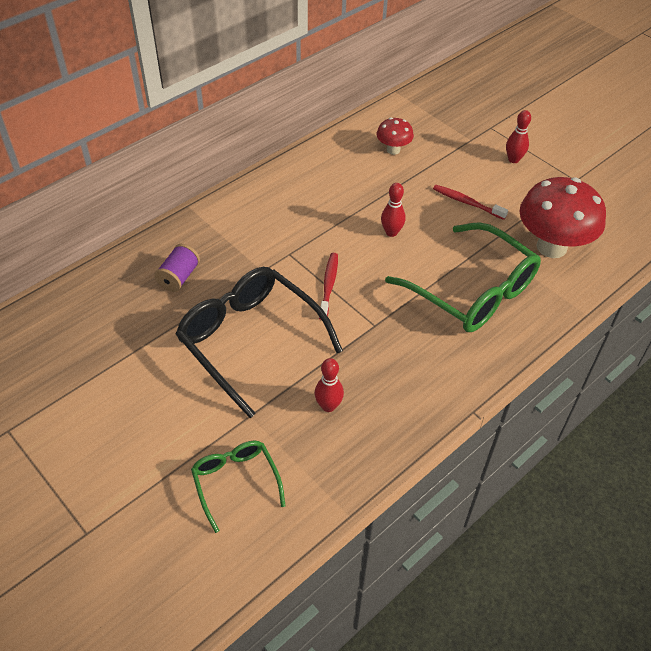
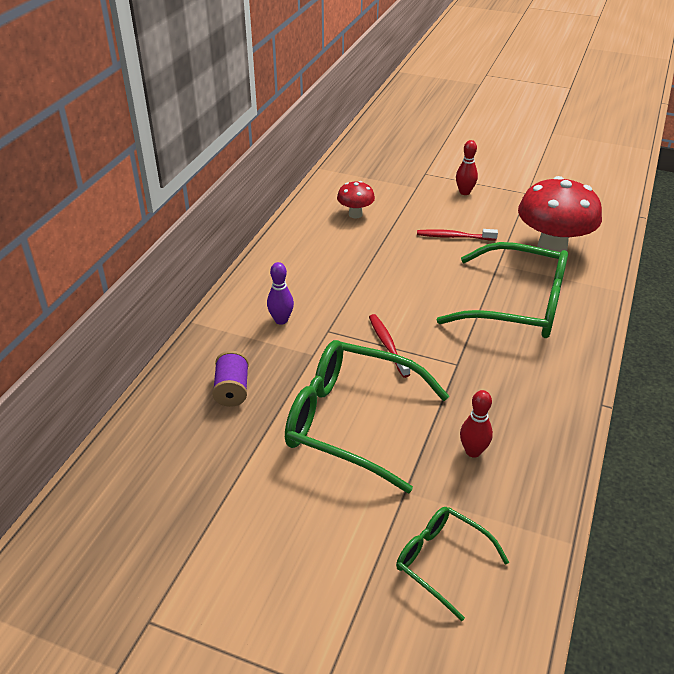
camera: 25 degrees left, 10 degrees down
(250, 340) = (350, 421): black glasses -> green glasses
(258, 230) = (281, 320): none -> purple bowling pin
(391, 232) = (408, 281): red bowling pin -> none

